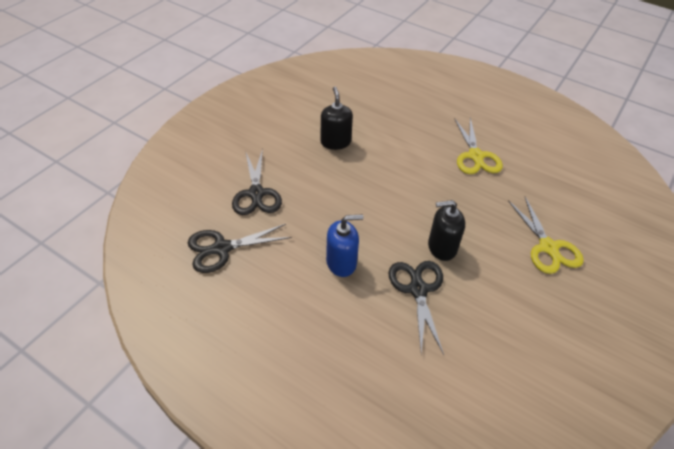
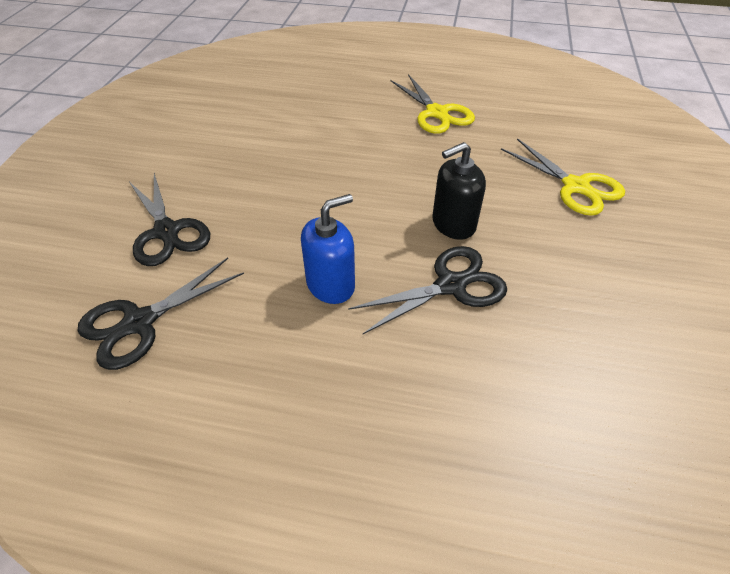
camera: 20 degrees left, 0 degrees up
(335, 142) = (254, 140): black soap dispenser -> none
(418, 289) = (451, 285): black scissors -> black scissors turned 90 degrees clockwise

